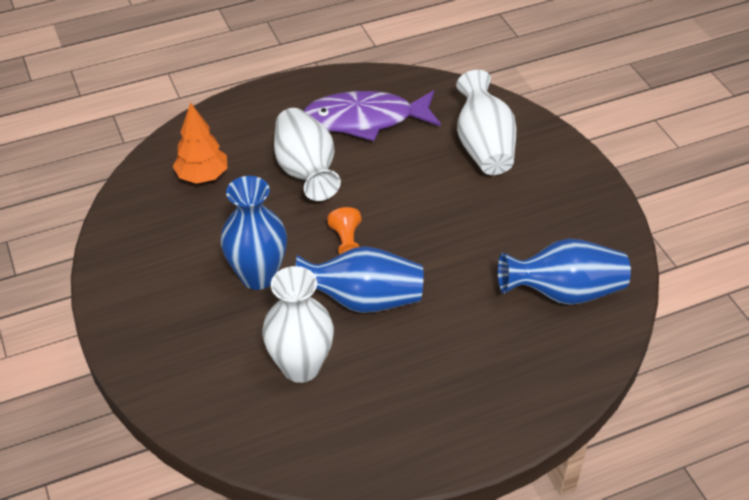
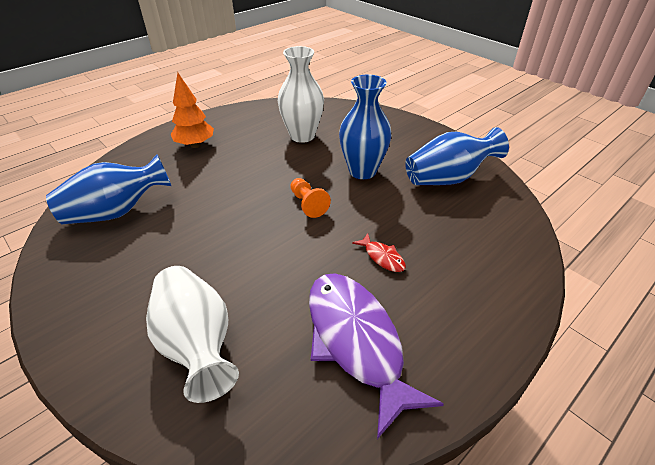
camera: 160 degrees right, 5 degrees down
(202, 176) = (469, 228): orange tree -> orange tree (195, 145)
(306, 171) = (382, 257): white vase -> red fish
(363, 300) = (279, 174): blue vase -> blue vase (448, 178)
(365, 119) = (356, 341): purple fish -> purple fish turned 90 degrees counterclockwise

